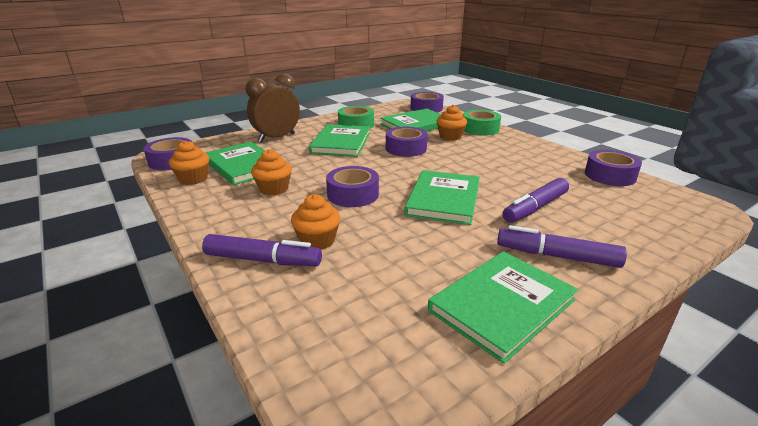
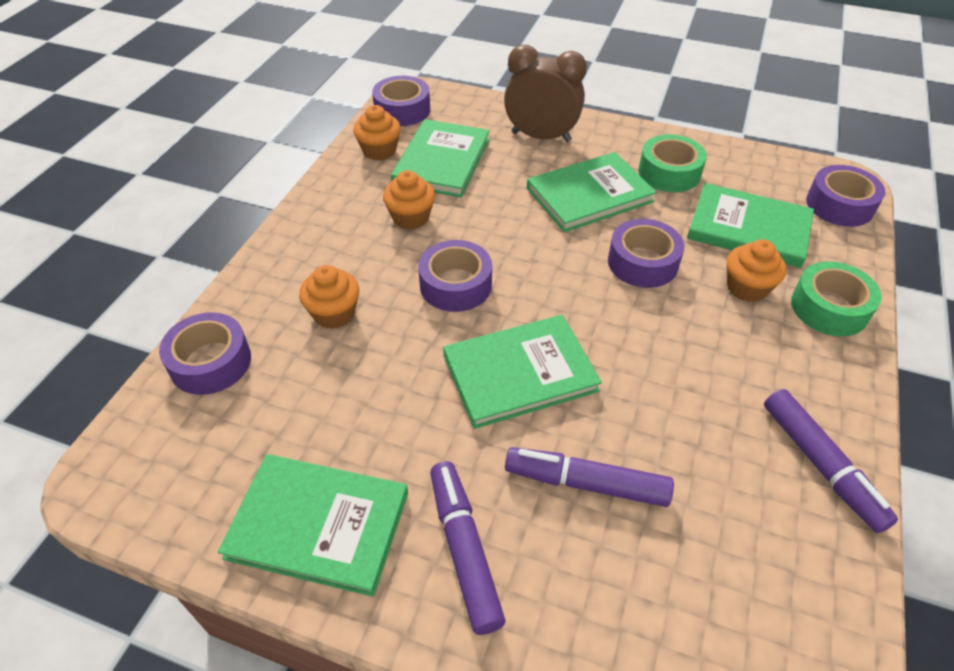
camera: 55 degrees right, 20 degrees up
(263, 260) = (273, 296): purple marker -> purple marker (820, 465)
(610, 175) = (819, 557): purple tape -> purple tape (210, 362)

